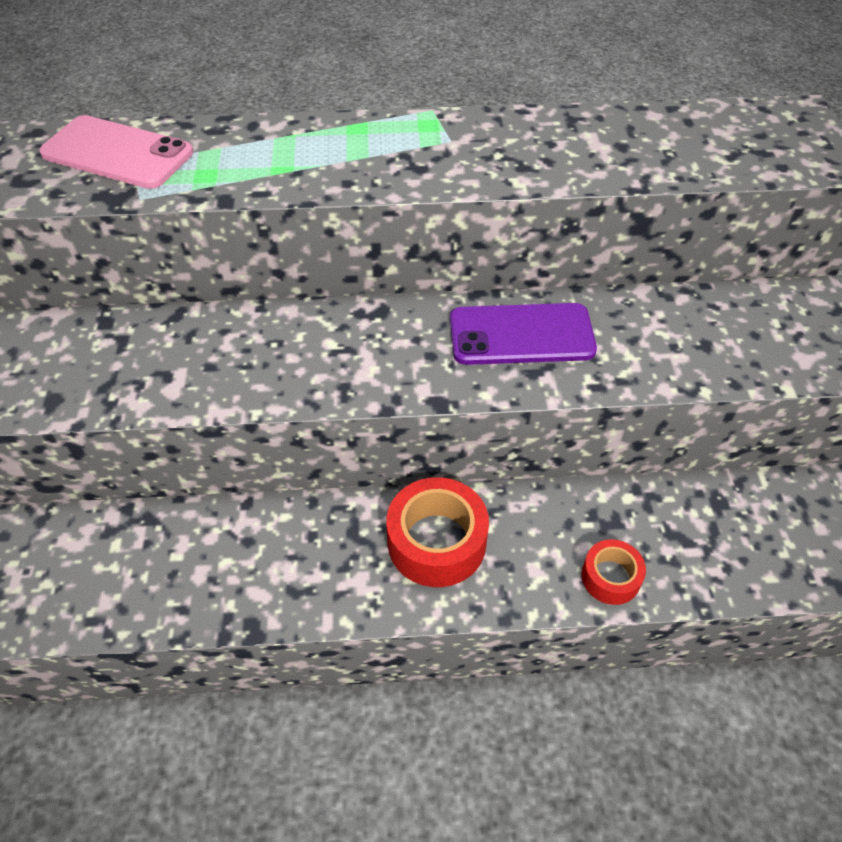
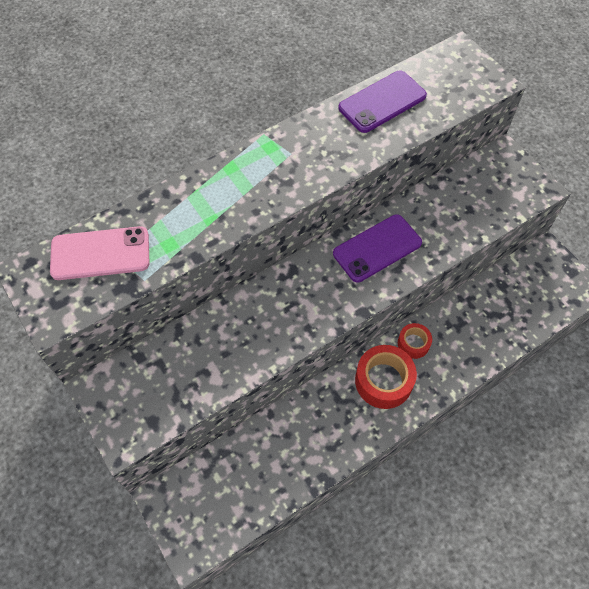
camera: 30 degrees left, 10 degrees up
(610, 577) = (476, 354): red tape -> red tape (413, 343)
(630, 130) = (382, 102): none -> purple phone

